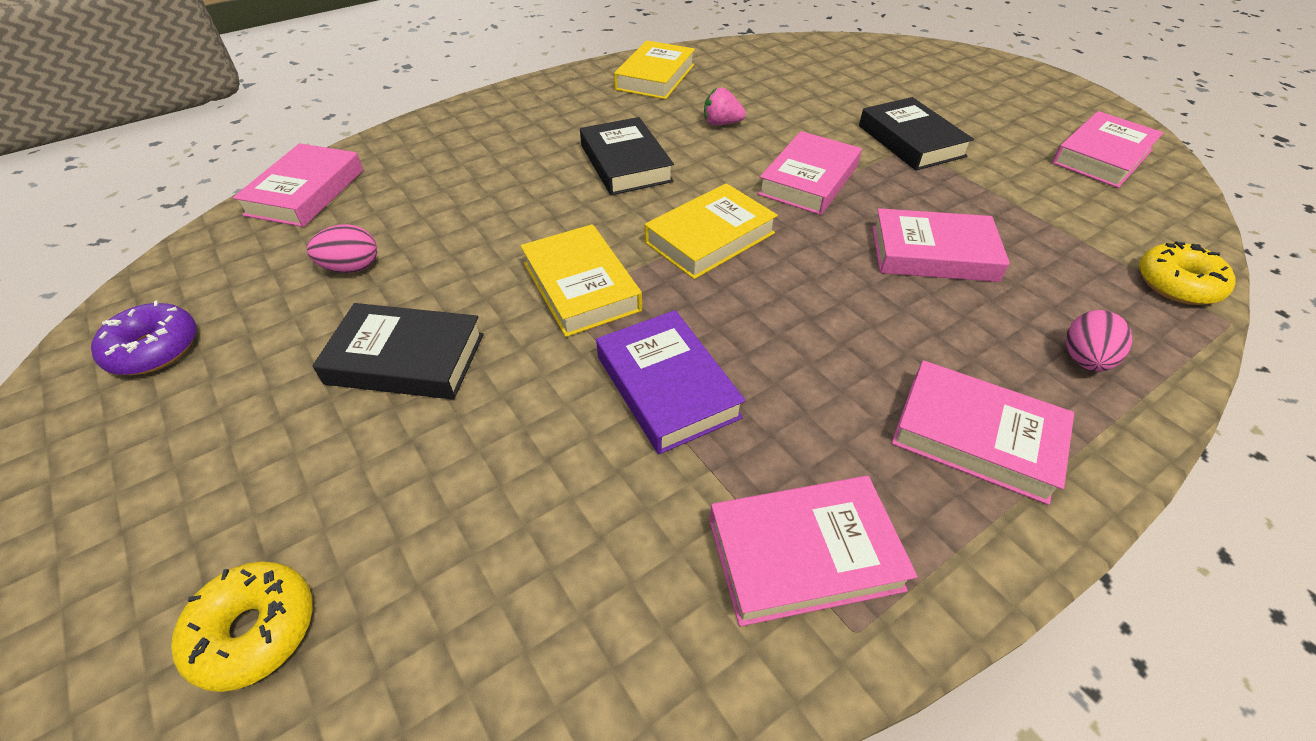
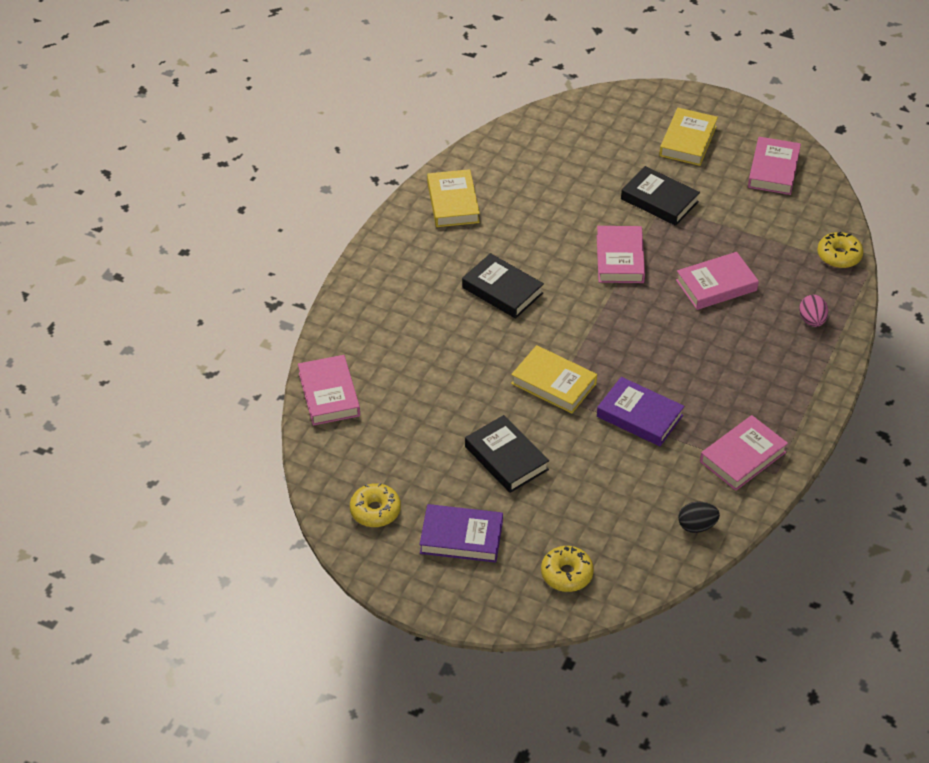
camera: 30 degrees left, 0 degrees up
(154, 349) = (375, 511): purple donut -> yellow donut
(195, 452) = (461, 537): none -> purple book
(352, 268) = (420, 427): pink egg -> none
(406, 358) = (506, 458): black book -> black book turned 75 degrees clockwise
(594, 669) = (696, 526): none -> black egg
(710, 238) = (595, 324): yellow book -> yellow book (688, 141)
(721, 123) = (534, 231): pink strawberry -> none
(976, 437) = (782, 380): pink book -> none

